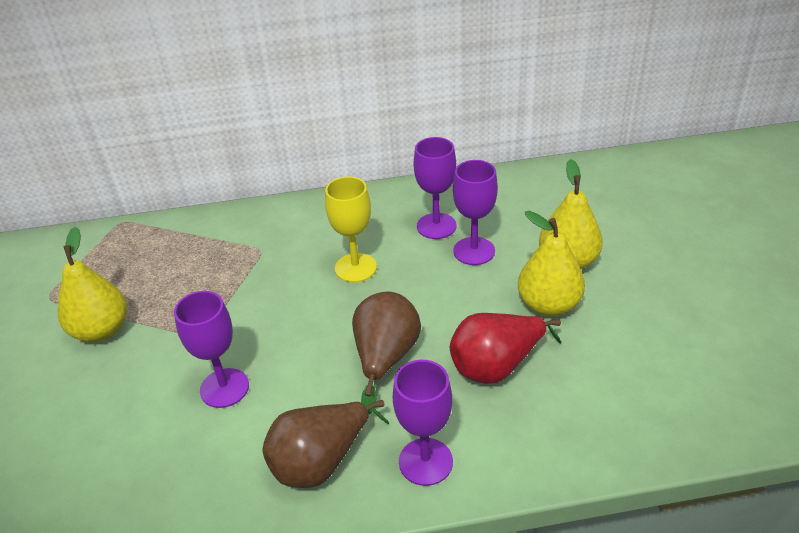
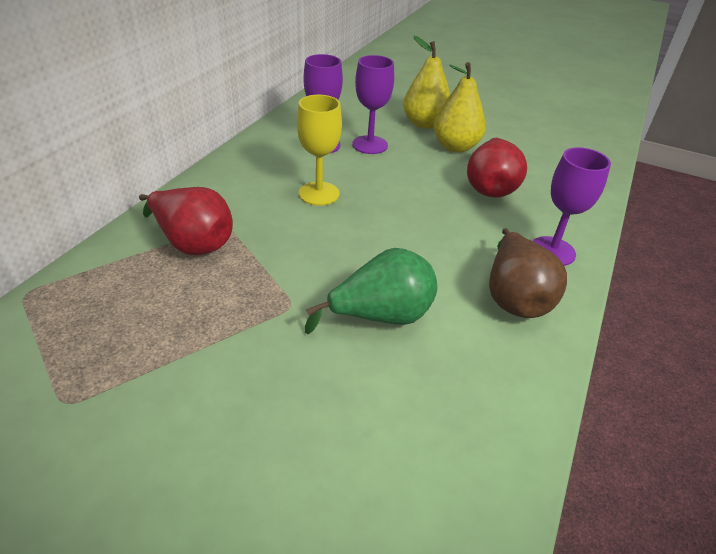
camera: 60 degrees left, 0 degrees up
(102, 330) = (193, 373): yellow pear -> none
(224, 388) = (381, 316): purple goblet -> green pear
(227, 248) = (193, 243): none -> red pear
(385, 358) = (435, 224): brown pear -> none

